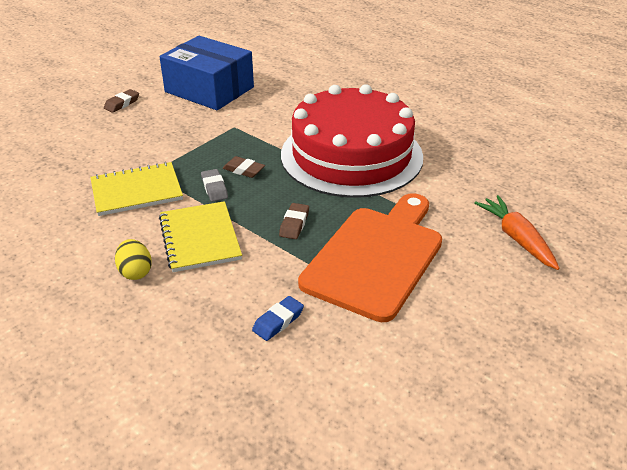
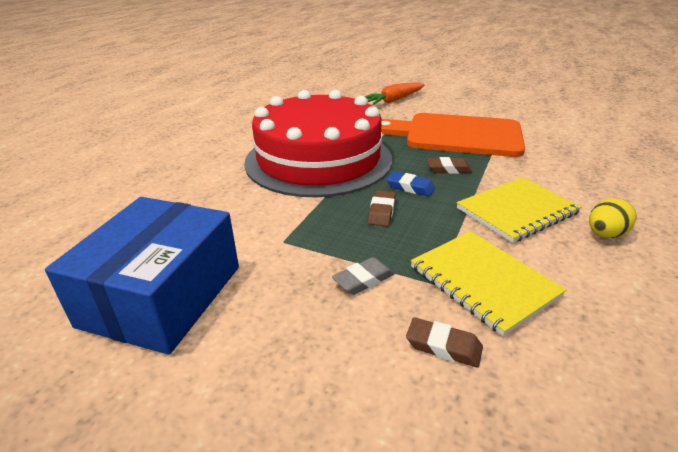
camera: 105 degrees left, 5 degrees down
(122, 104) = (226, 411): brown eraser -> brown eraser (443, 346)
(214, 188) = (429, 222): grey eraser -> grey eraser (363, 280)
(278, 321) = (563, 157): blue eraser -> blue eraser (410, 187)

